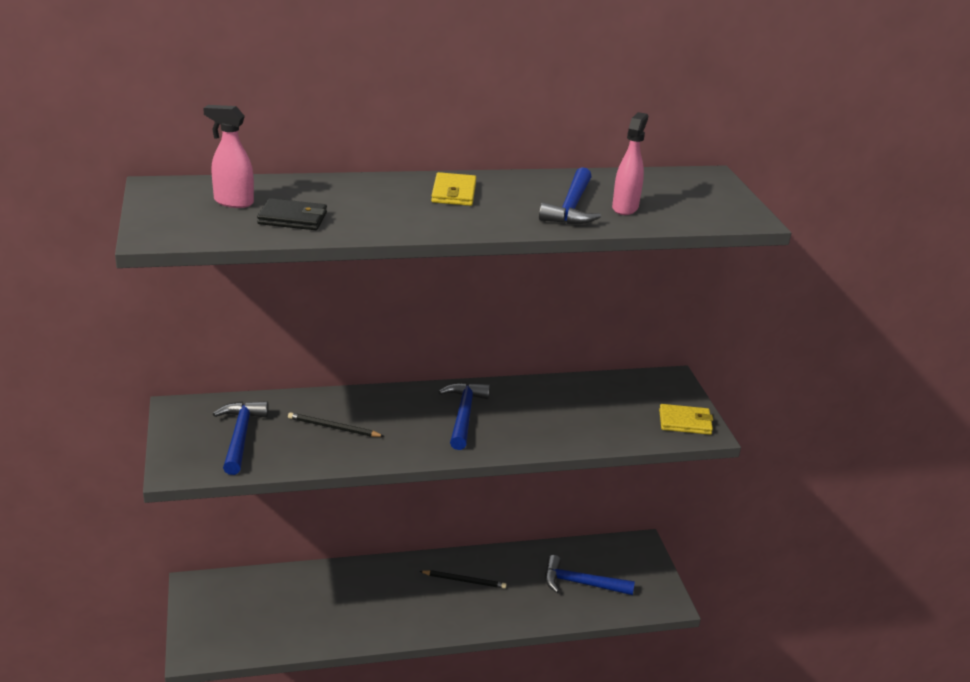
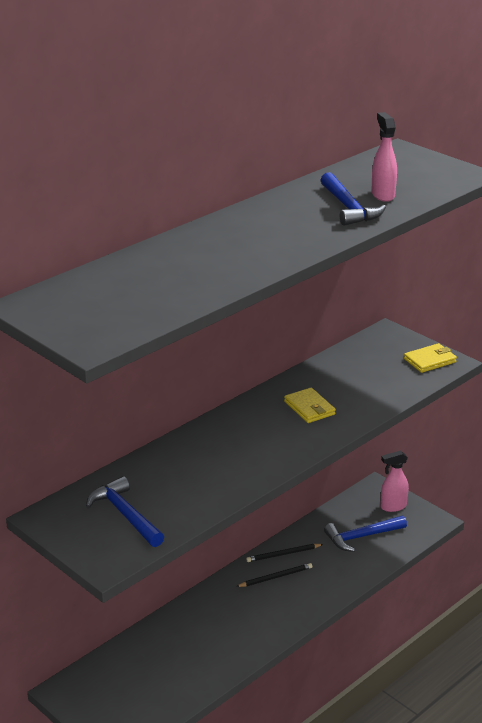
camera: 30 degrees left, 0 degrees up
(233, 202) = (105, 294): pink spray bottle -> pink spray bottle (393, 506)
(293, 218) = (172, 290): black wallet -> none
(333, 427) = (189, 475): black pencil -> black pencil (283, 554)
(454, 193) = (253, 226): yellow wallet -> yellow wallet (309, 408)
(464, 415) = (274, 422): blue hammer -> none

